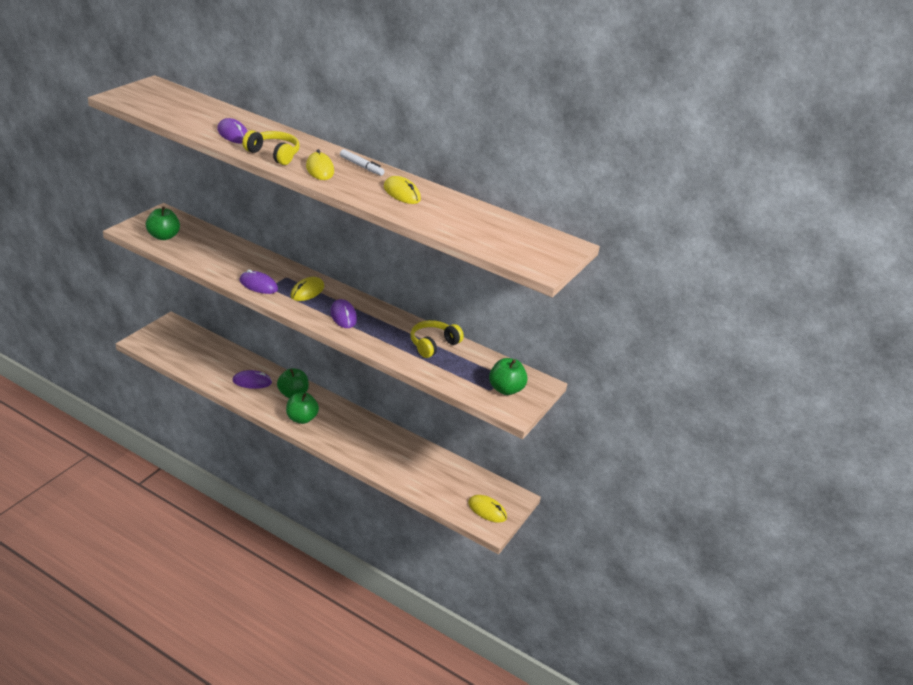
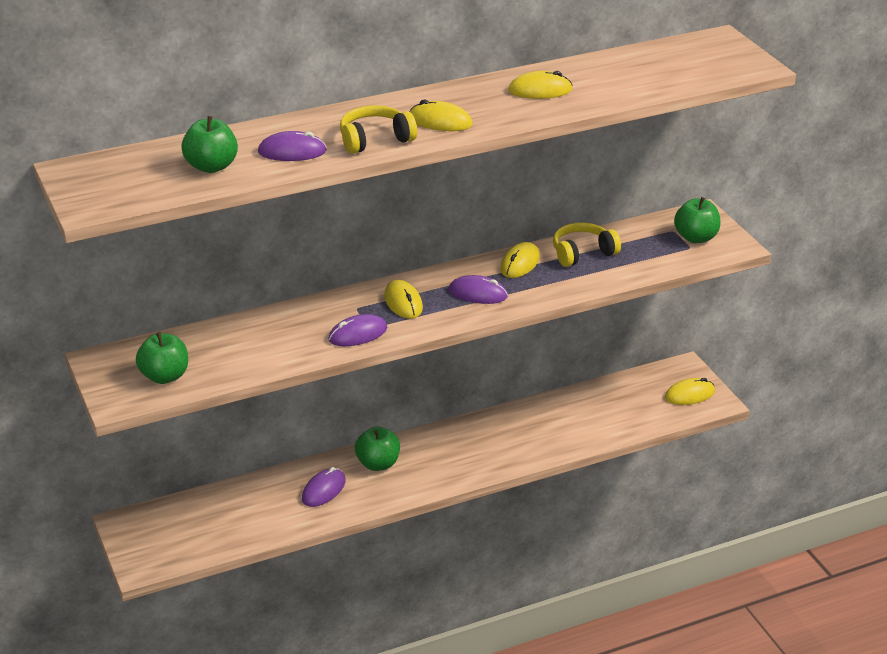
camera: 50 degrees left, 0 degrees up
(301, 418) = (432, 473): green apple -> green apple (211, 166)
(361, 166) = (453, 94): white marker -> none
(394, 322) = (520, 263): none -> yellow mouse
(433, 344) = (582, 253): yellow headphones -> yellow headphones turned 75 degrees clockwise

